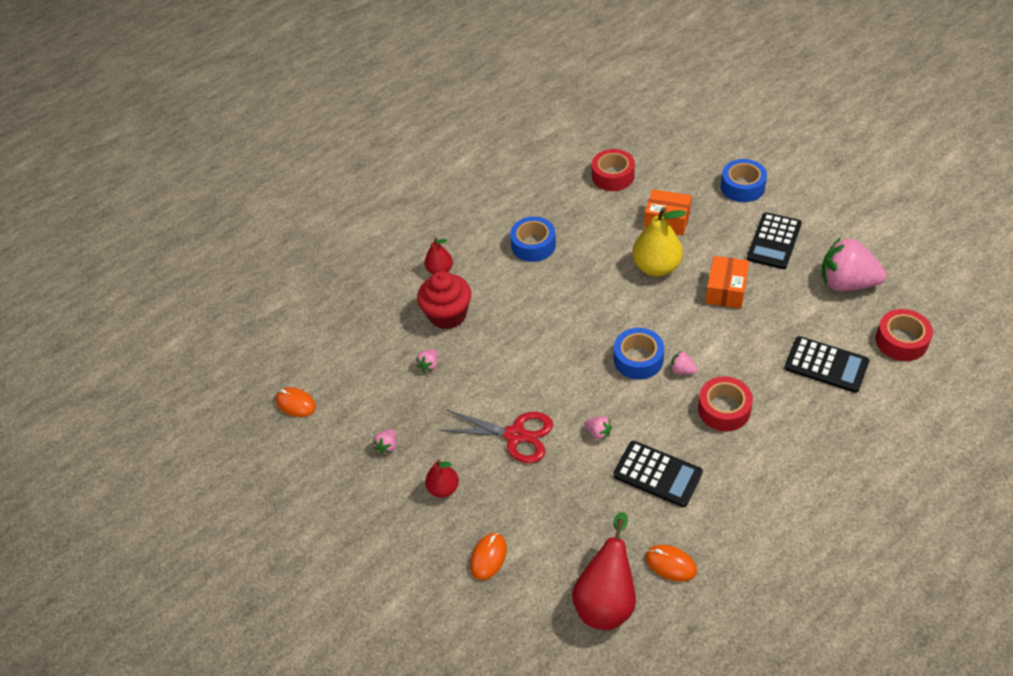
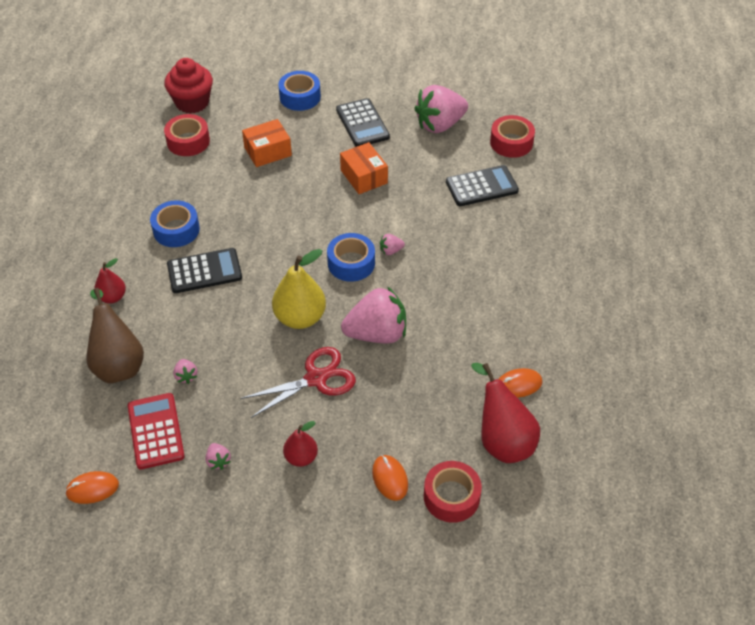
camera: 50 degrees left, 0 degrees up
(371, 392) = (156, 431): none -> red calculator
(396, 324) = (118, 363): none -> brown pear
(448, 315) = (159, 327): red cupcake -> red cupcake (192, 102)
(598, 433) = (377, 333): pink strawberry -> pink strawberry, size x2.41
(656, 267) = (295, 190): yellow pear -> yellow pear (300, 317)
(657, 474) = (448, 332): black calculator -> black calculator (204, 271)
(724, 409) = (446, 258): red tape -> red tape (451, 497)

